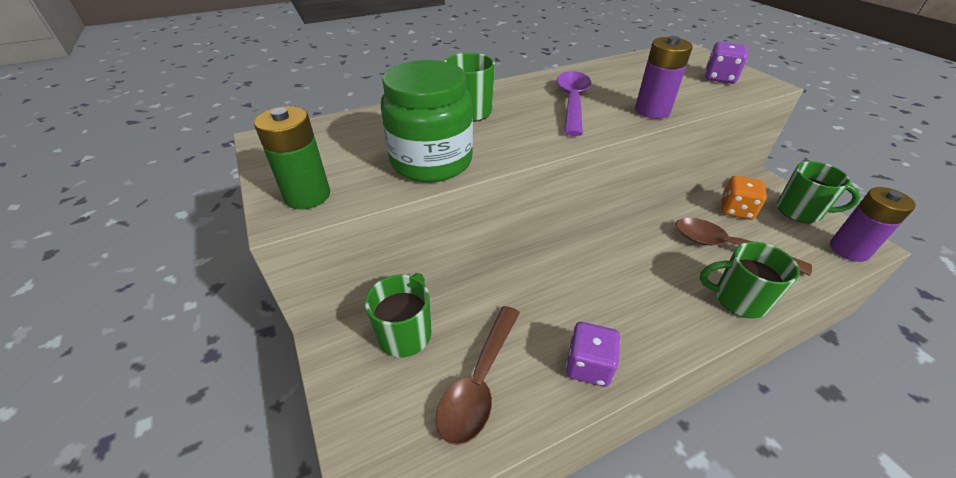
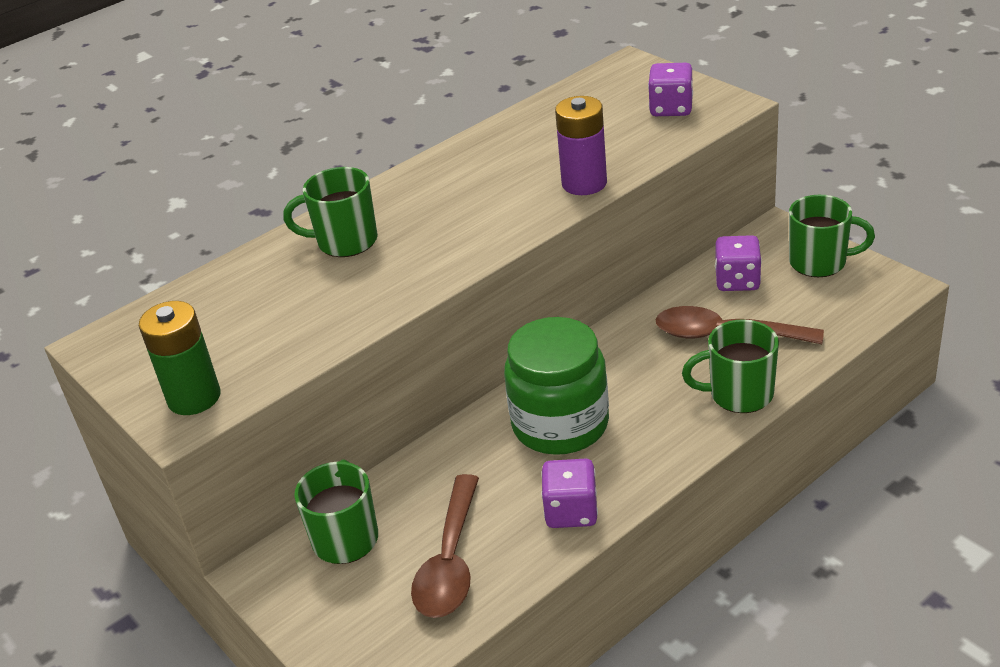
camera: 10 degrees left, 5 degrees down
(431, 161) = (324, 320): green jar -> green jar (560, 424)
(572, 102) = (480, 193): purple spoon -> none
(736, 210) = (737, 281): orange dice -> purple dice
(849, 249) = (874, 299): purple battery -> none

